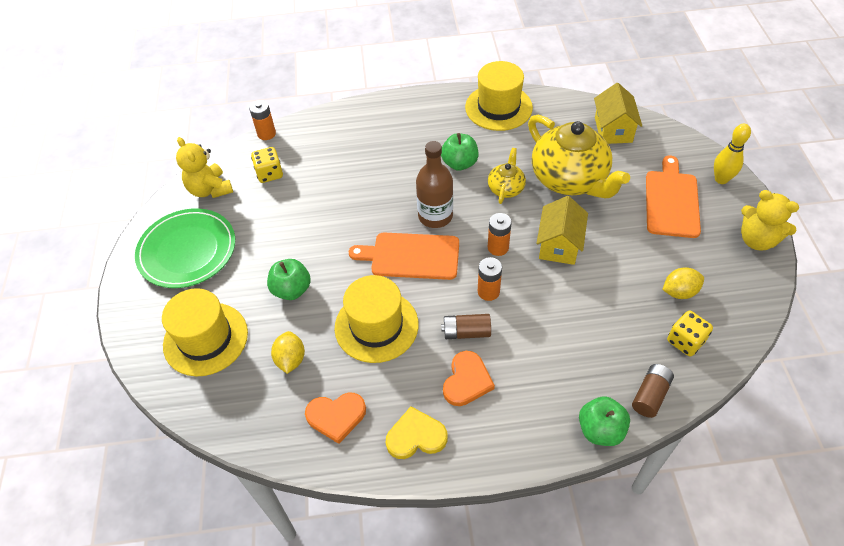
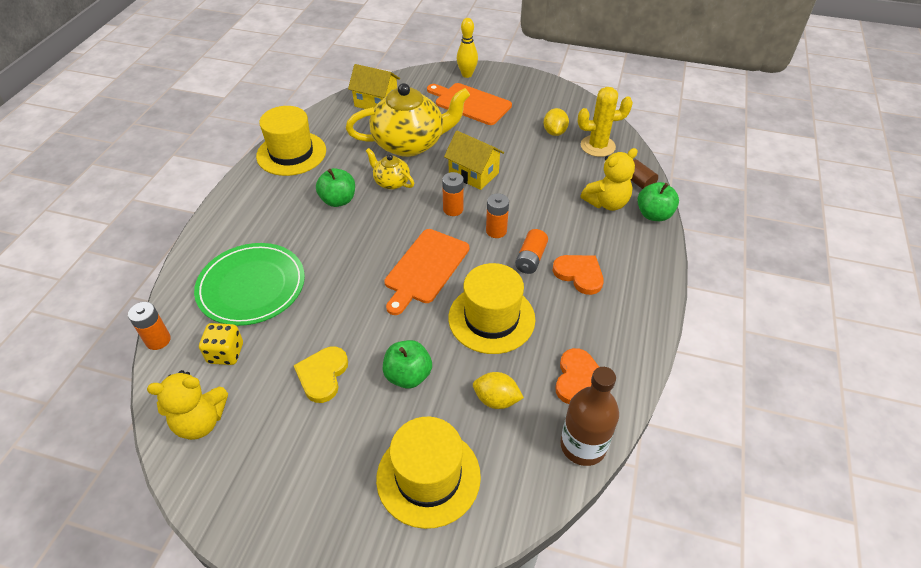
camera: 70 degrees left, 5 degrees down
(187, 250) = (283, 469): green plate -> green plate (251, 286)
(416, 436) = (620, 325): yellow heart -> yellow heart (322, 375)
(435, 216) = (389, 237): brown bottle -> brown bottle (583, 445)
(466, 332) = (530, 258): brown battery -> orange battery
(685, 341) = (597, 146): yellow dice -> yellow cactus
(757, 240) = (530, 82): yellow teddy bear -> yellow teddy bear (607, 203)

